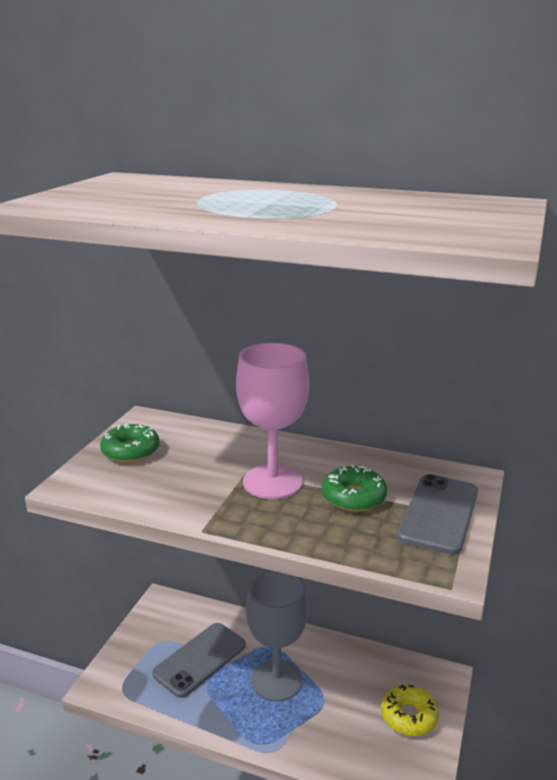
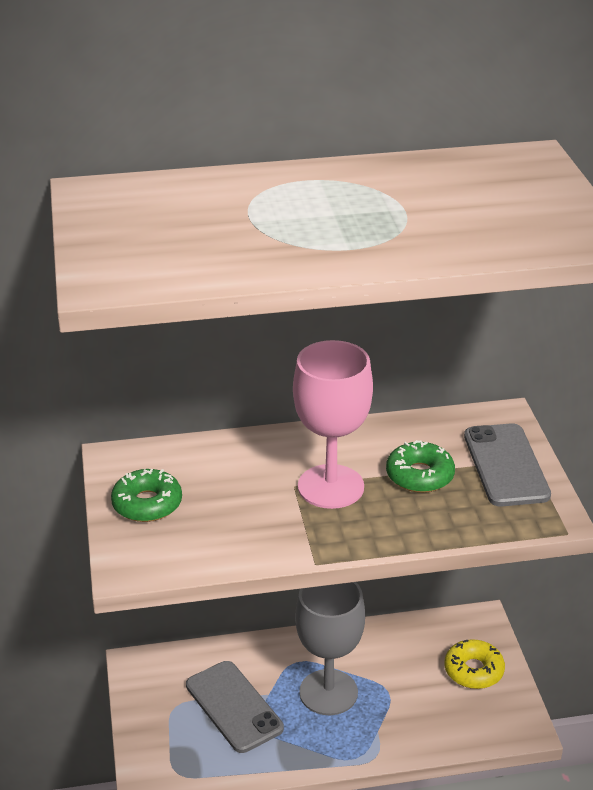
camera: 30 degrees left, 10 degrees up
(200, 659) = (234, 707): grey phone -> grey phone turned 45 degrees counterclockwise

